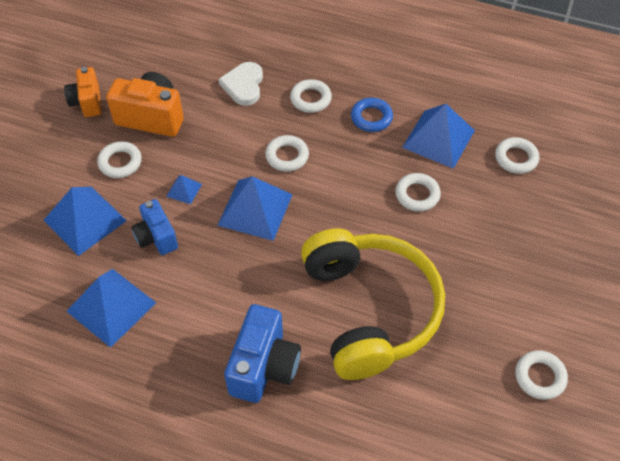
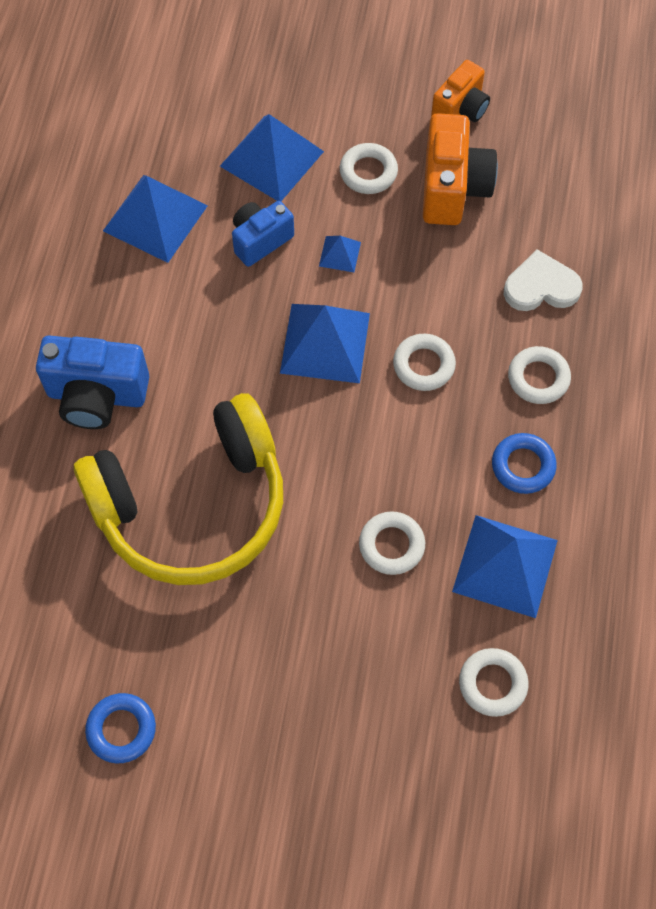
camera: 80 degrees right, 10 degrees up
(87, 102) = (460, 109): orange camera -> orange camera turned 150 degrees clockwise
(540, 377) = (121, 729): white ring -> blue ring

